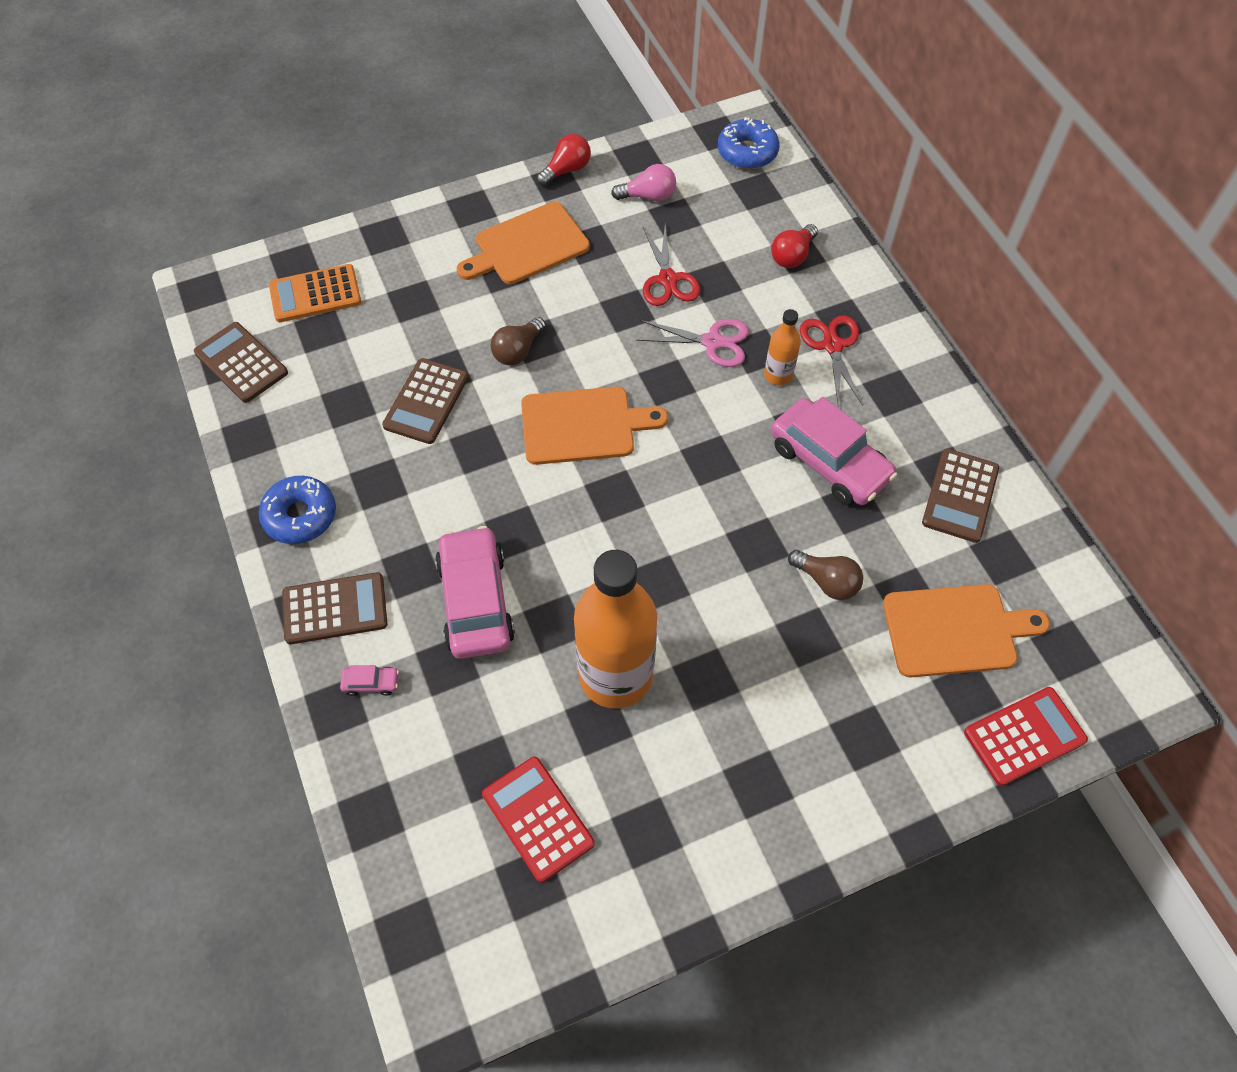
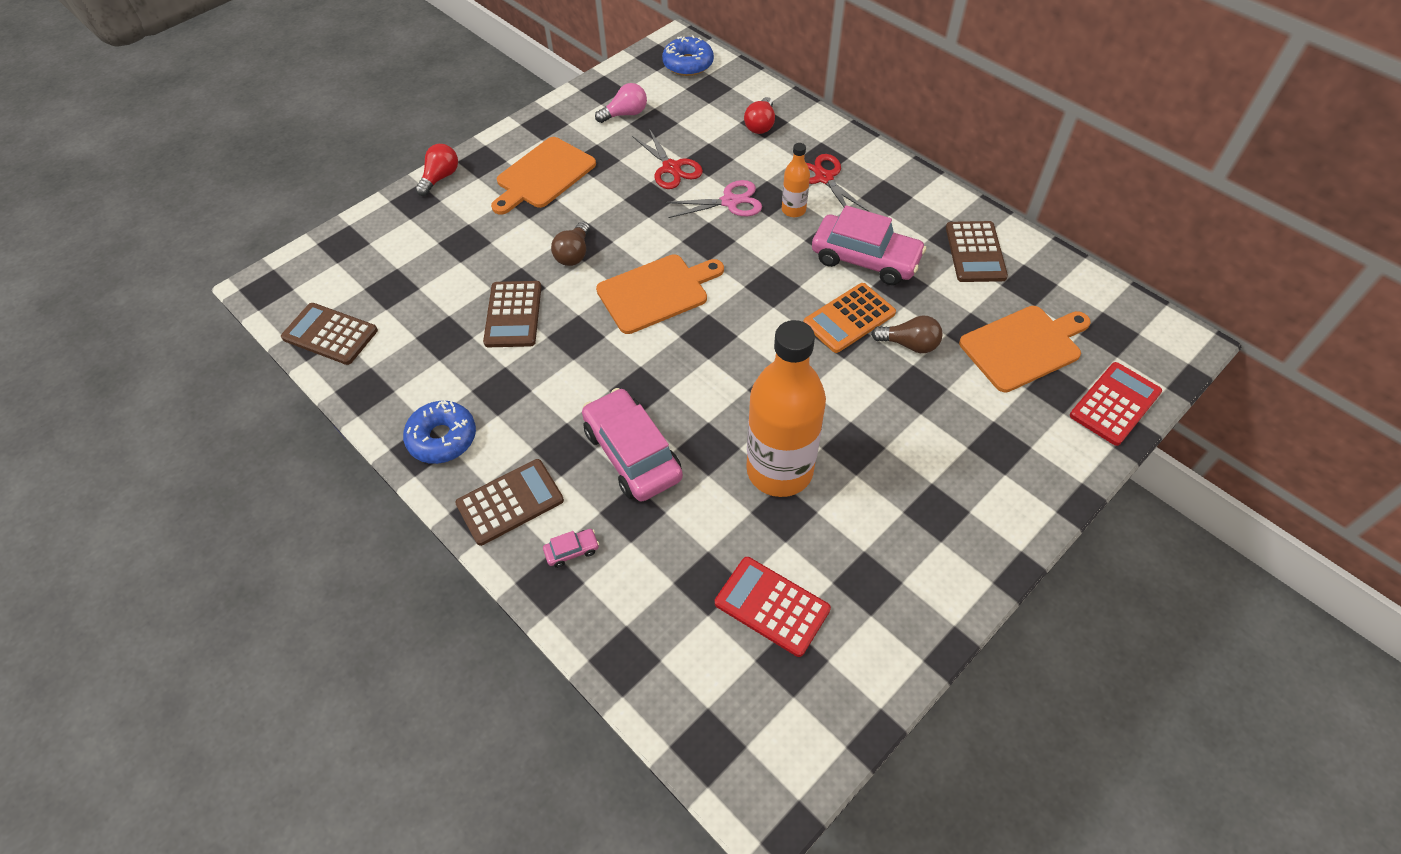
camera: 20 degrees left, 5 degrees down
(315, 294) = (374, 262): orange calculator -> orange calculator (849, 318)
(566, 170) = (549, 113): red light bulb -> red light bulb (440, 178)

